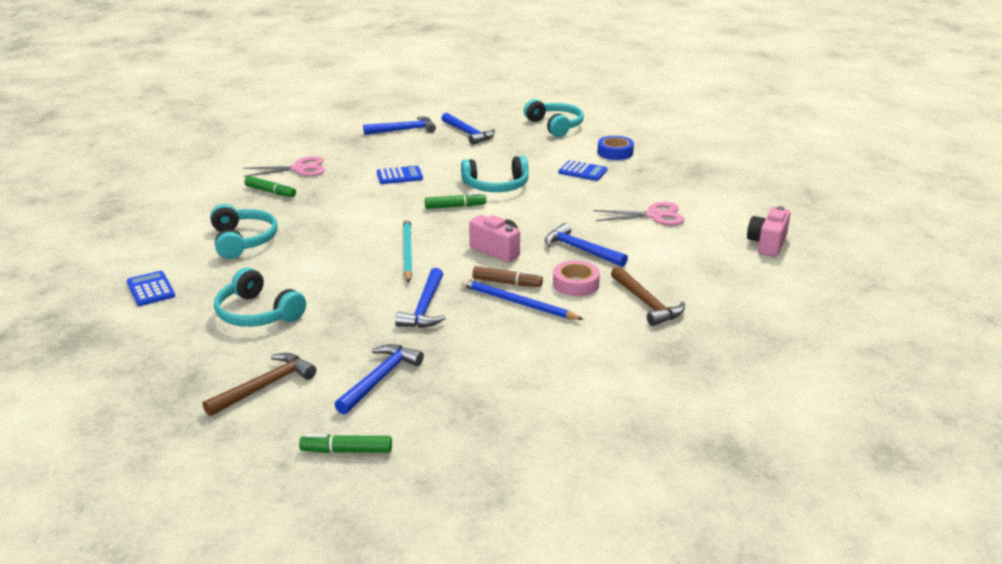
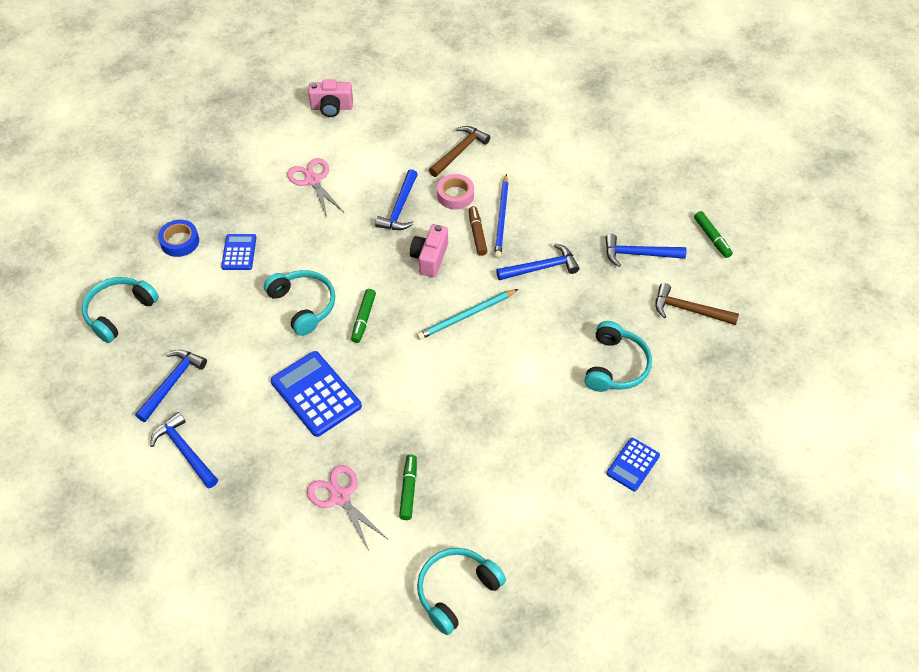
camera: 115 degrees left, 25 degrees up
(243, 241) = (516, 449): turquoise headphones -> turquoise headphones (456, 591)
(399, 176) = (316, 394): blue calculator -> blue calculator, size x1.73
(455, 206) = (363, 319): green marker -> green marker turned 135 degrees counterclockwise

